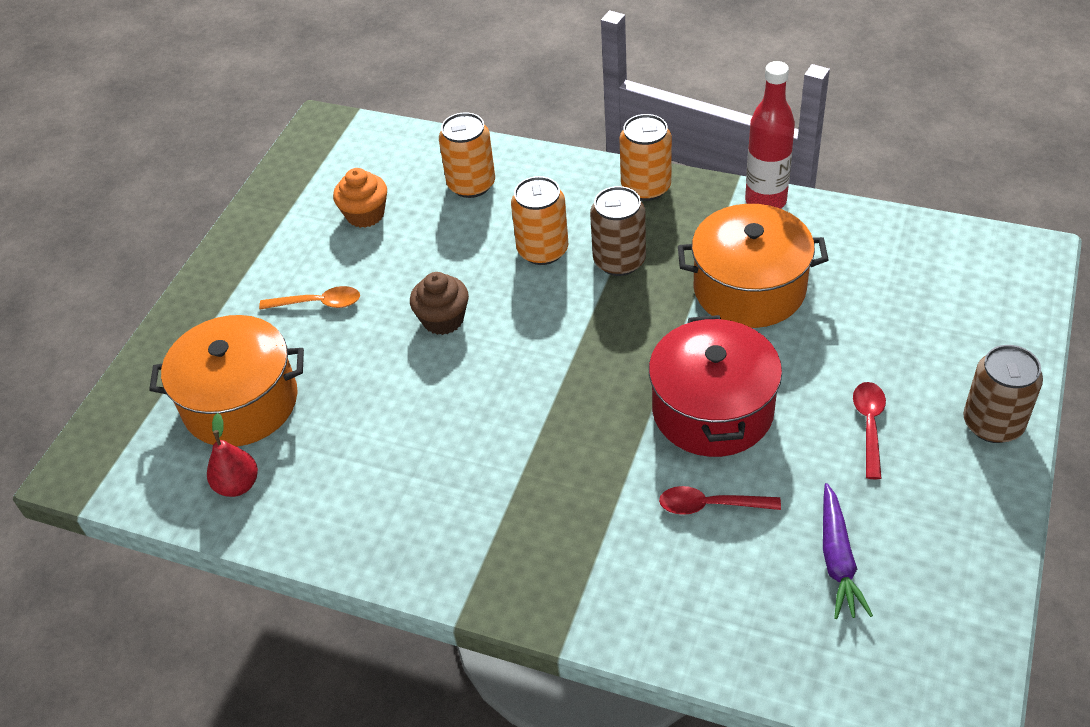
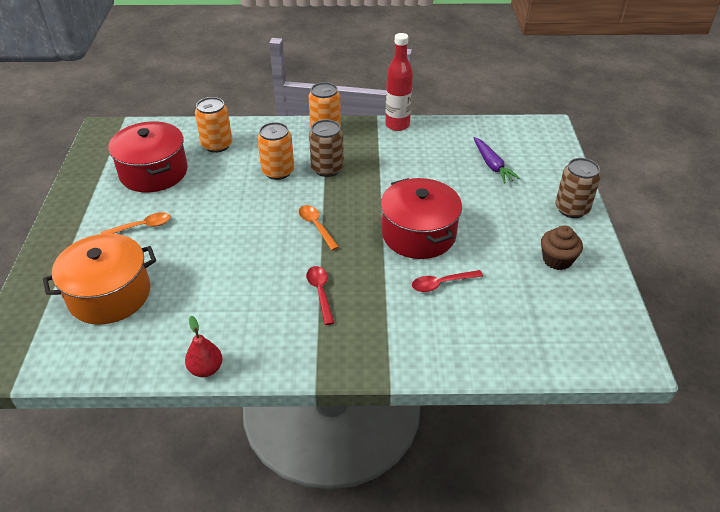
camera: 25 degrees left, 5 degrees down
(237, 485) = (127, 344): red pear -> red pear (206, 369)
(365, 214) = (153, 172): orange cupcake -> red pot
(443, 319) = (231, 220): brown cupcake -> brown cupcake (557, 260)
(562, 359) = (316, 226): none -> orange spoon
(749, 288) = (409, 169): orange pot -> none
(838, 559) = (526, 294): purple carrot -> purple carrot (492, 165)
(869, 426) = (509, 223): red spoon -> red spoon (320, 293)

